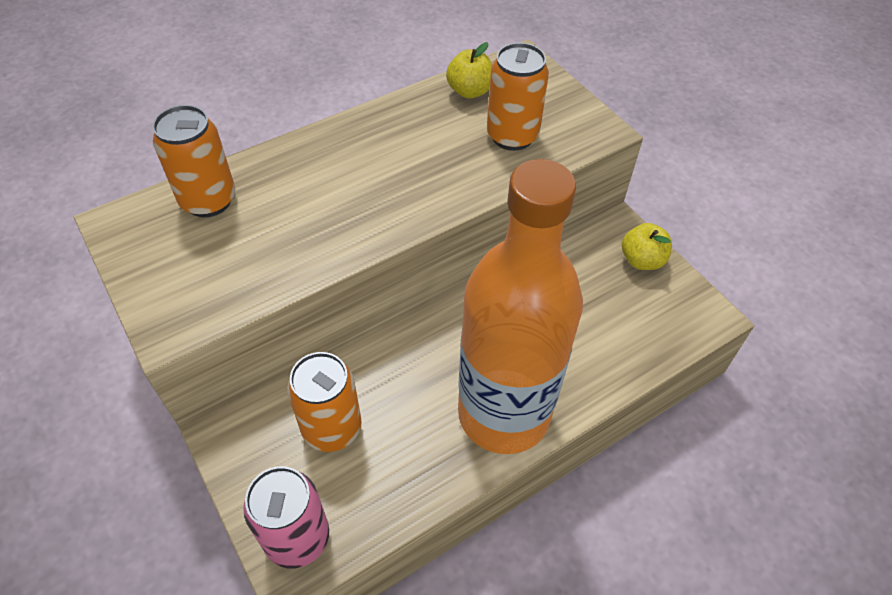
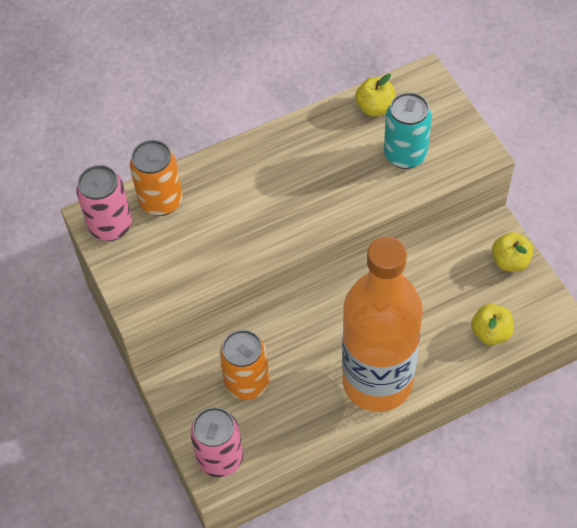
camera: 10 degrees right, 5 degrees up
(139, 232) = (110, 226): none -> pink can
(512, 136) = (405, 155): orange can -> turquoise can
(636, 343) = (490, 333): none -> yellow apple

